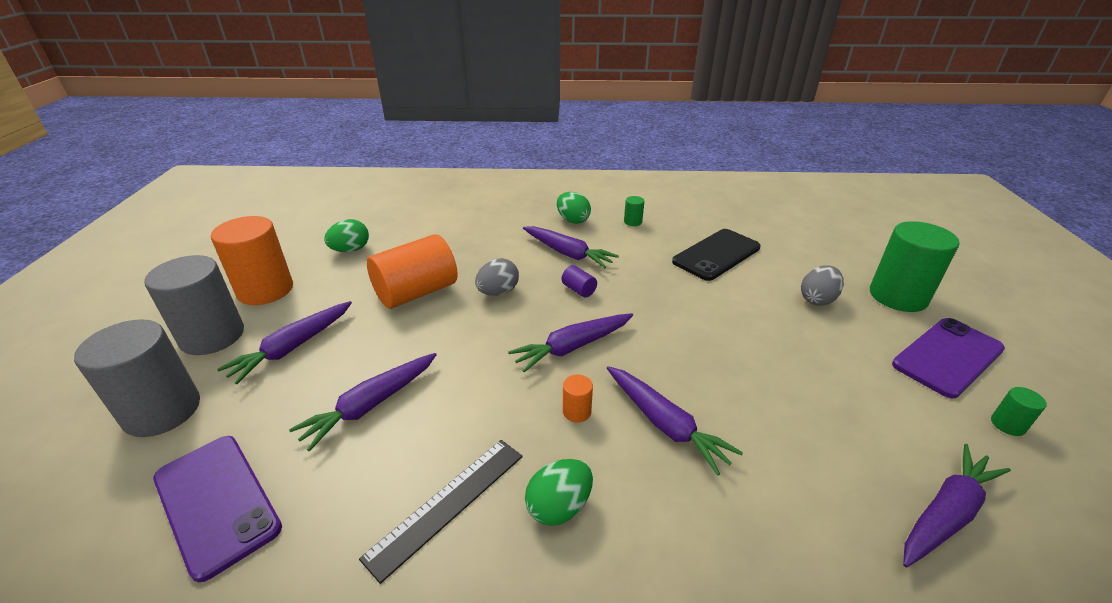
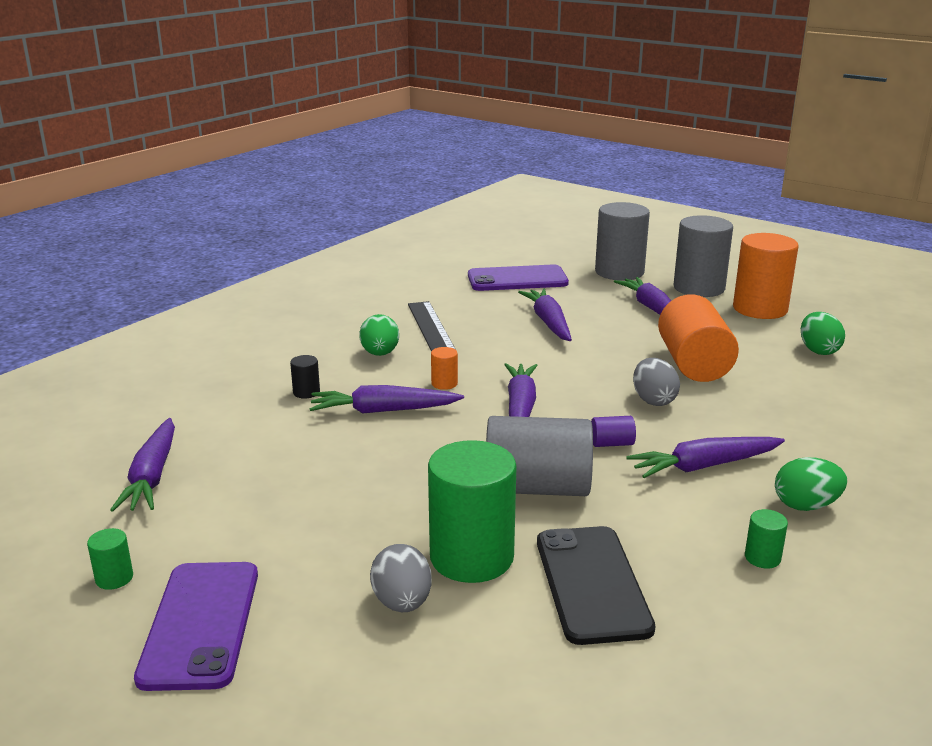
camera: 125 degrees right, 10 degrees down
(664, 299) = (537, 488): none -> grey cylinder
(701, 511) = (306, 392): none -> black cylinder
(897, 296) = (313, 690): green cylinder -> green cylinder (471, 557)

